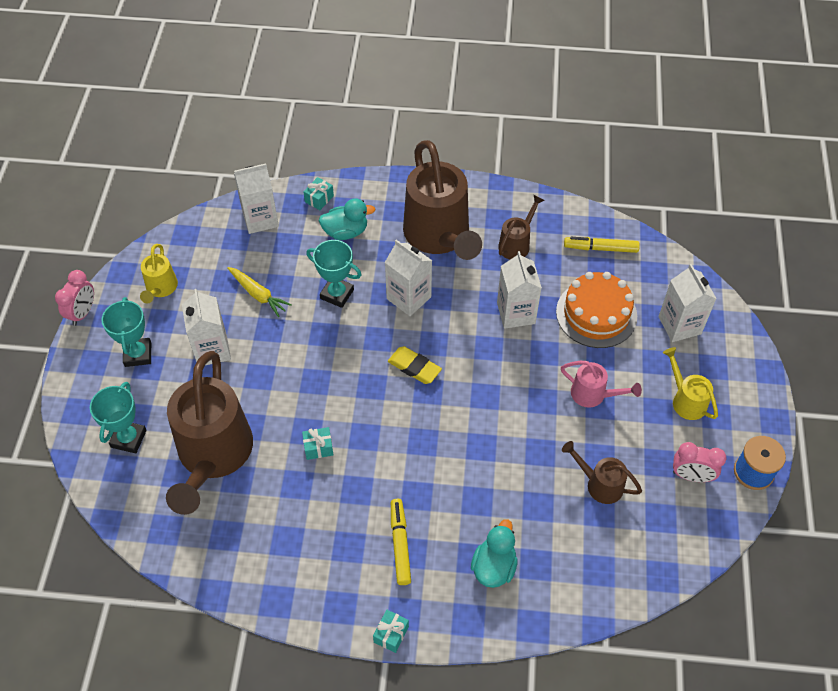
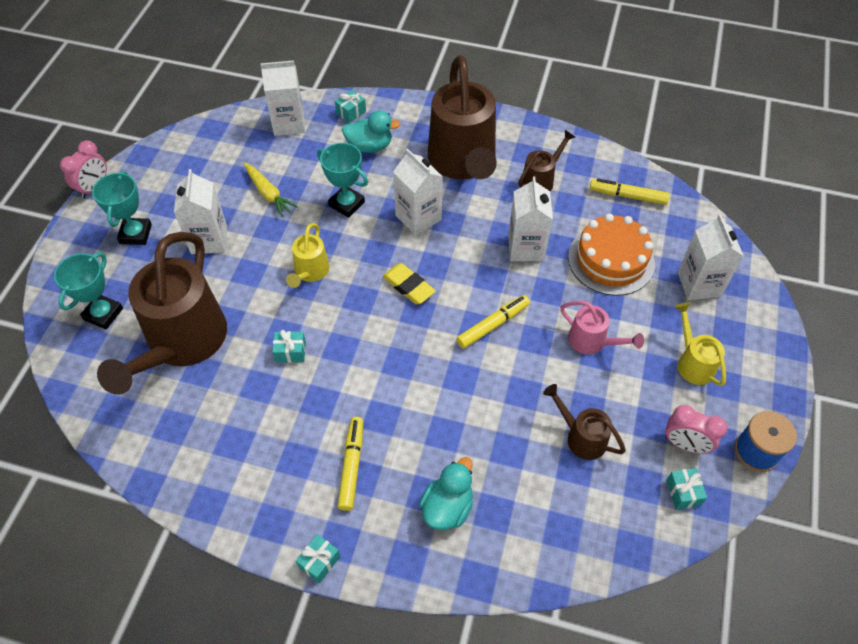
camera: 10 degrees right, 0 degrees up
(160, 289) = (175, 175): yellow watering can -> yellow watering can (310, 272)
(500, 393) = (493, 325): none -> yellow marker
(696, 519) = (683, 493): none -> turquoise gift

